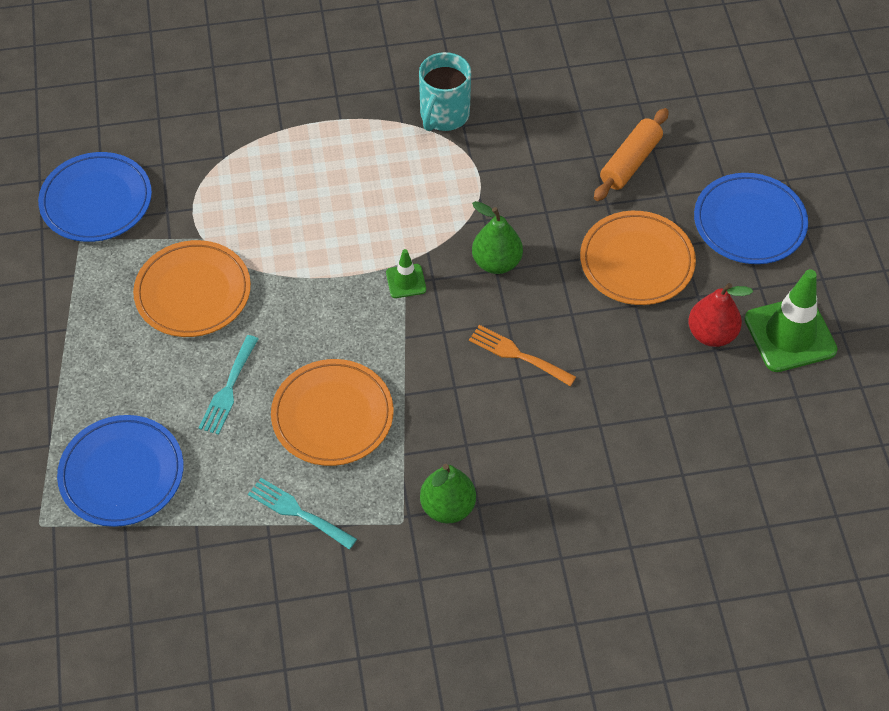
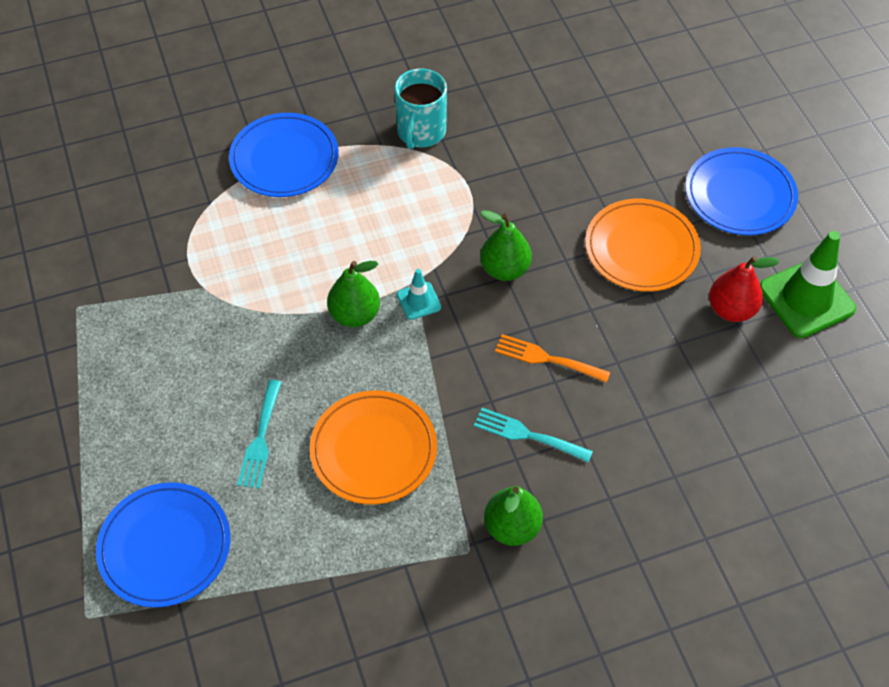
camera: 10 degrees left, 0 degrees up
(96, 201) = (86, 265): blue plate -> blue plate (284, 159)
(193, 292) = (204, 344): orange plate -> none
(298, 512) = (359, 558): turquoise fork -> turquoise fork (527, 435)
(341, 285) = (355, 314): none -> green pear
(406, 281) = (419, 301): green traffic cone -> turquoise traffic cone
(630, 162) = (612, 153): orange rolling pin -> none

